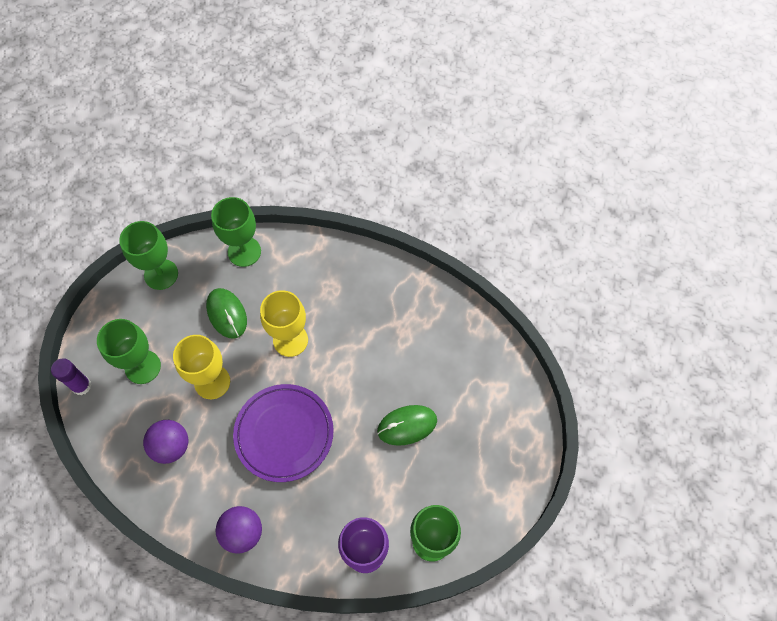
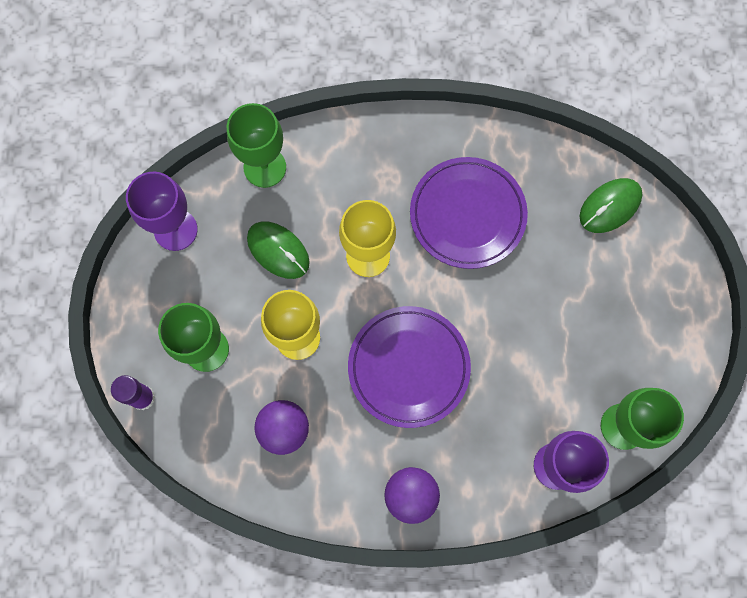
camera: 20 degrees left, 10 degrees up
(161, 274) = (175, 230): green goblet -> purple goblet
(378, 335) = (467, 215): none -> purple plate
(407, 425) = (544, 308): green mouse -> green mouse (610, 206)

